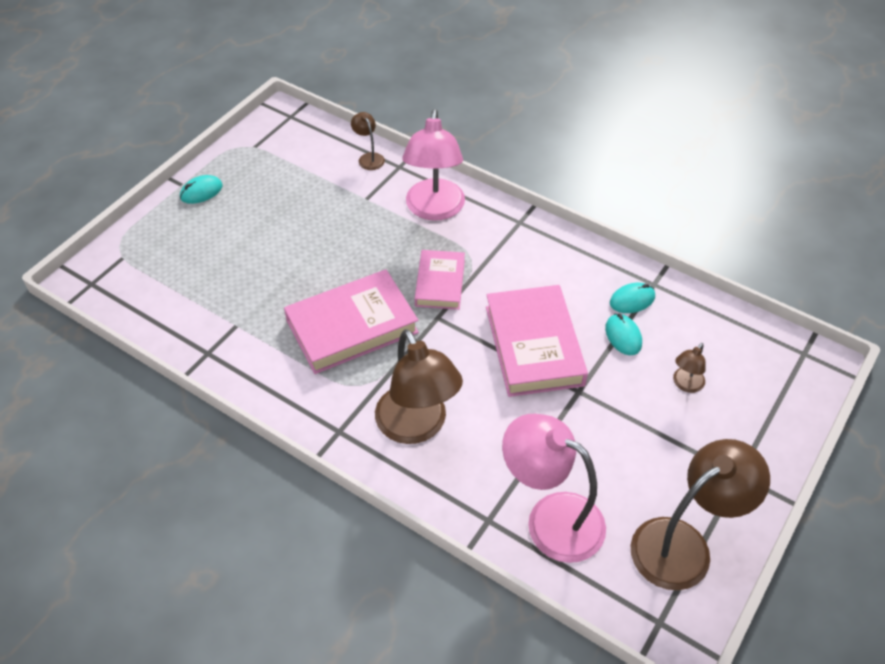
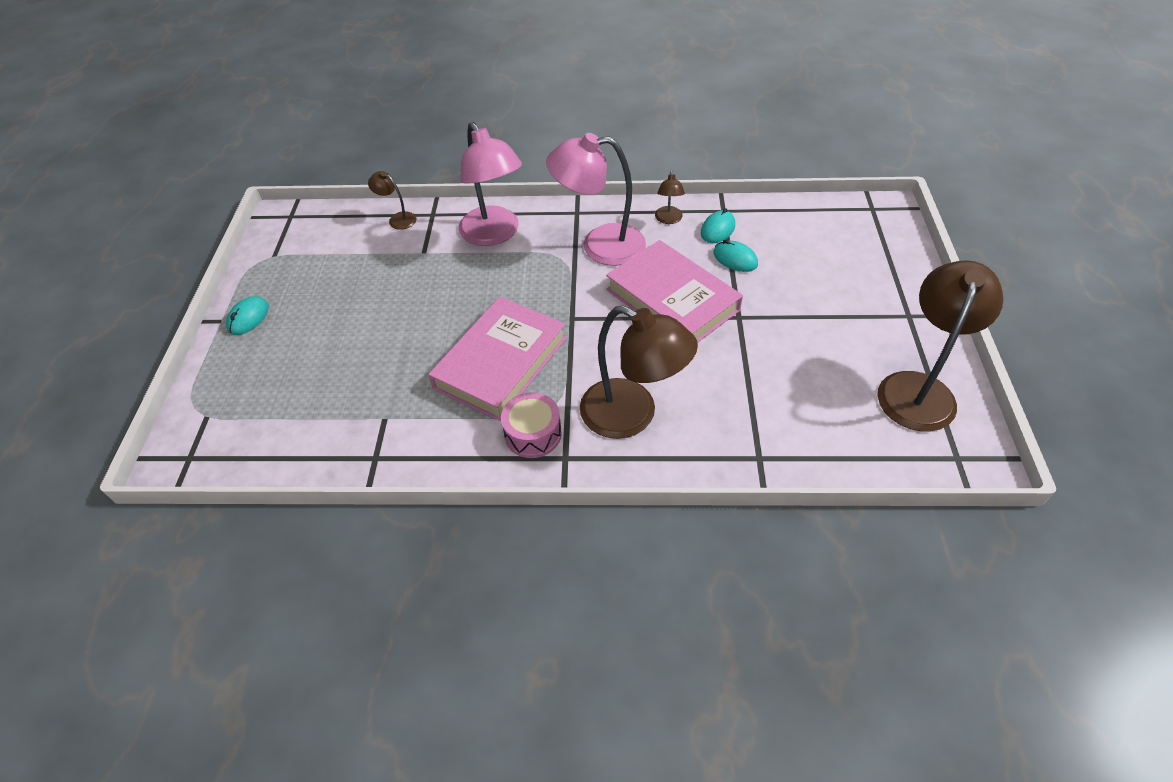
camera: 30 degrees left, 0 degrees up
(330, 398) = (533, 434): none -> pink drum
(440, 283) = (550, 289): pink book -> none
(551, 518) = (806, 427): pink lamp -> pink lamp (600, 245)
(685, 385) = (812, 271): brown lamp -> brown lamp (668, 219)

